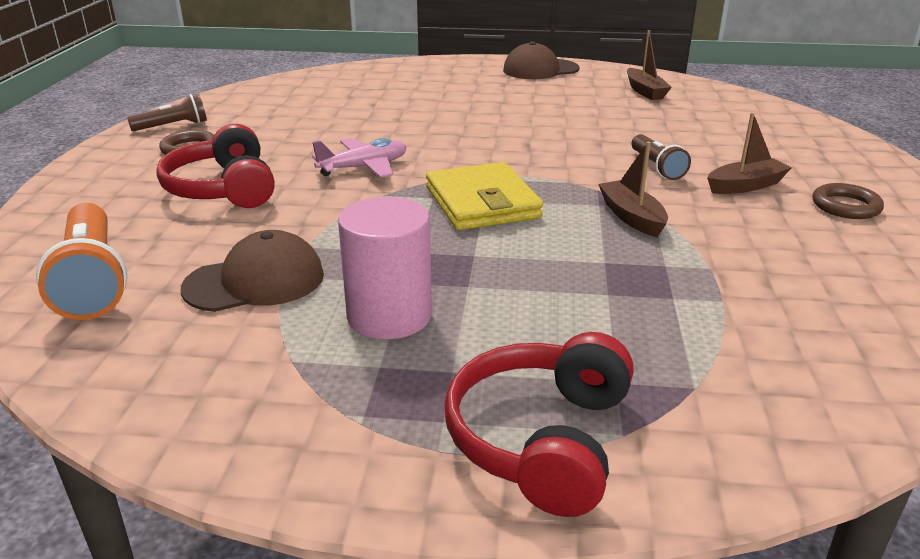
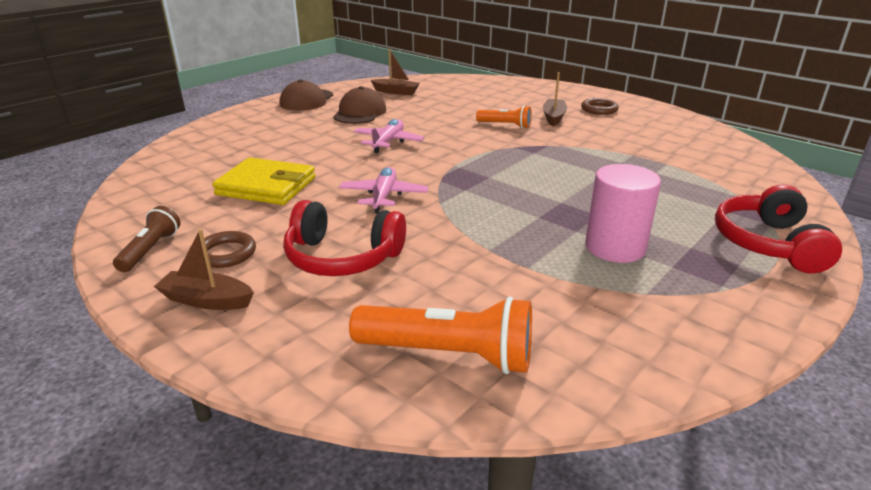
camera: 55 degrees left, 0 degrees up
(255, 281) = (525, 281): brown cap -> brown cap (360, 113)
(482, 203) = (493, 179): yellow wallet -> yellow wallet (266, 186)
(496, 130) = (388, 142): none -> pink plane
(541, 439) = (768, 244): red headphones -> red headphones turned 45 degrees clockwise
(632, 217) = (559, 151): brown boat -> brown boat (207, 300)
(656, 167) = (505, 125): brown flashlight -> orange flashlight

